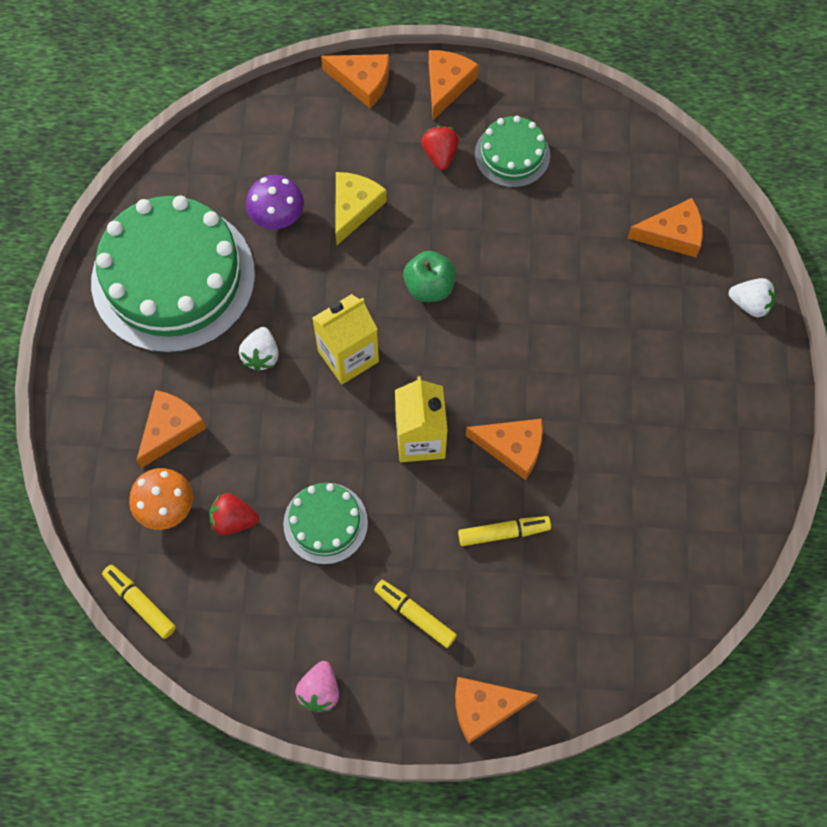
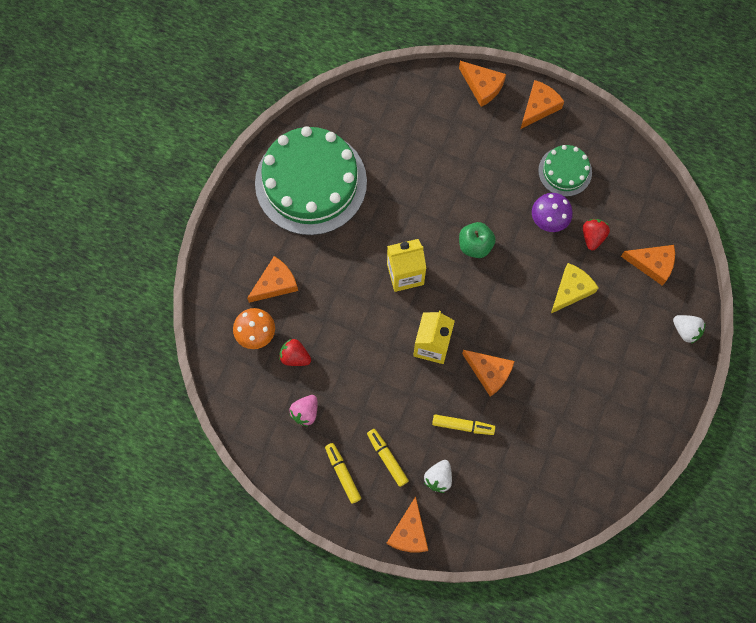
camera: 20 degrees right, 5 degrees up
(140, 603) = (220, 389): yellow marker -> yellow marker (343, 473)
(261, 356) = (349, 254): white strawberry -> white strawberry (438, 478)
(277, 216) = (392, 162): purple mushroom -> purple mushroom (549, 219)
(320, 691) = (311, 484): pink strawberry -> pink strawberry (305, 412)
(325, 523) = (352, 379): green cake -> none
(354, 208) = (445, 174): yellow cheese -> yellow cheese (571, 290)
(440, 155) = (516, 155): red strawberry -> red strawberry (593, 237)
(484, 708) = (409, 532): orange cheese -> orange cheese turned 90 degrees counterclockwise

